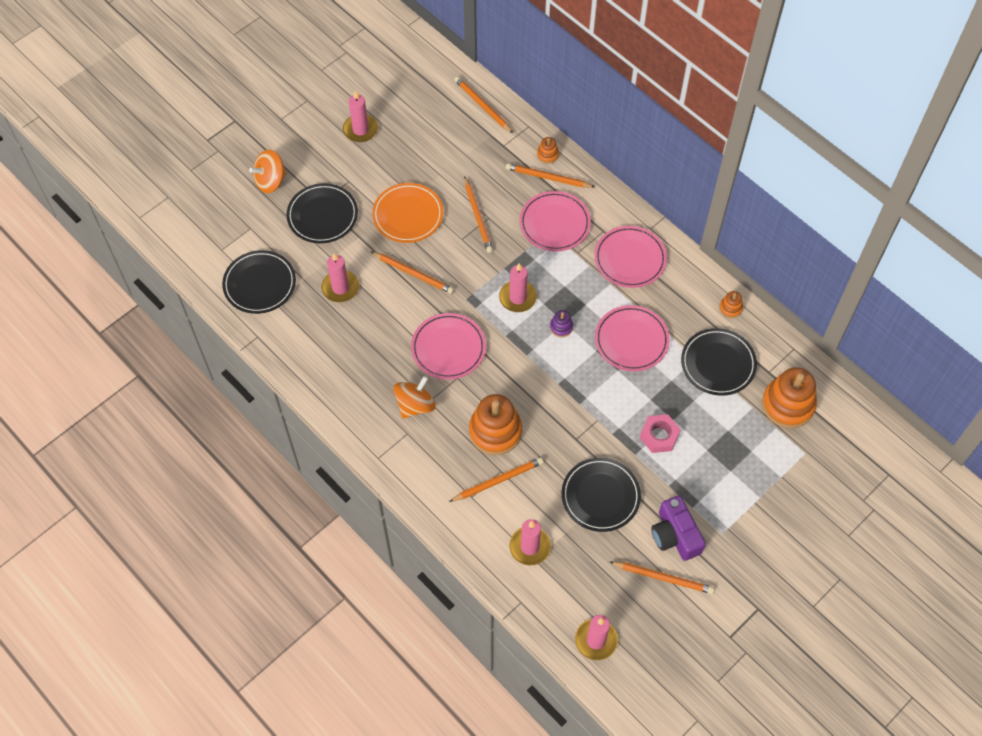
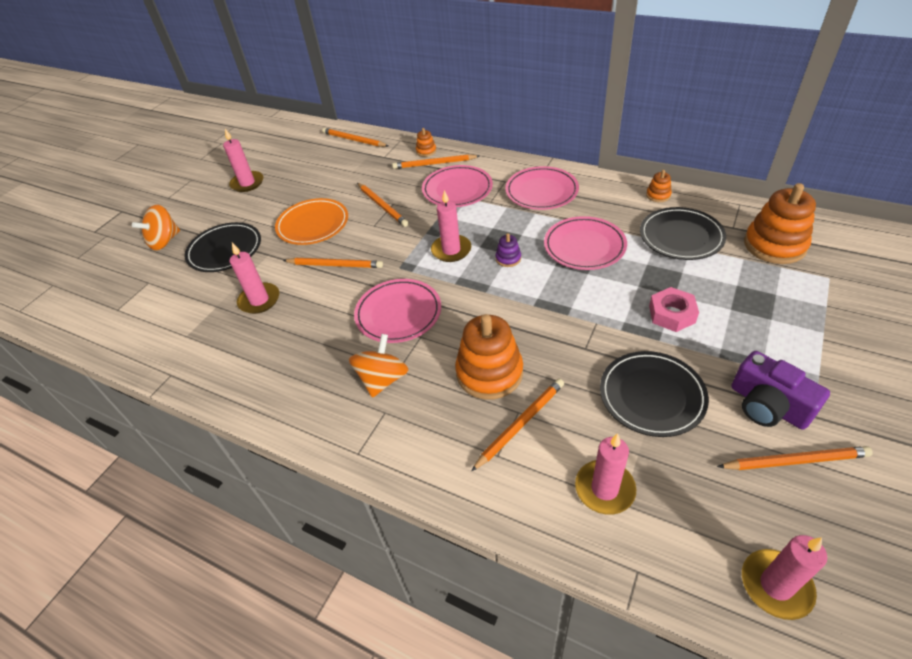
camera: 15 degrees left, 15 degrees down
(259, 284) = (165, 325): black plate -> none

